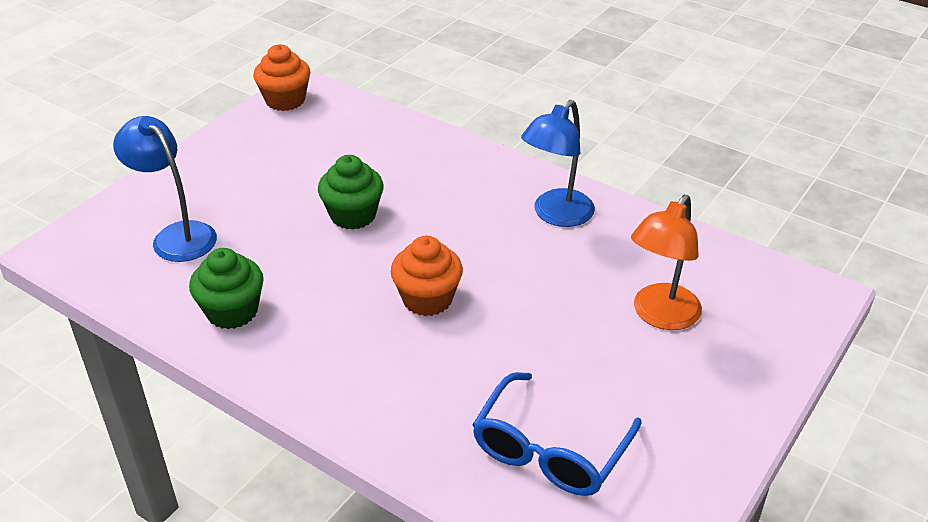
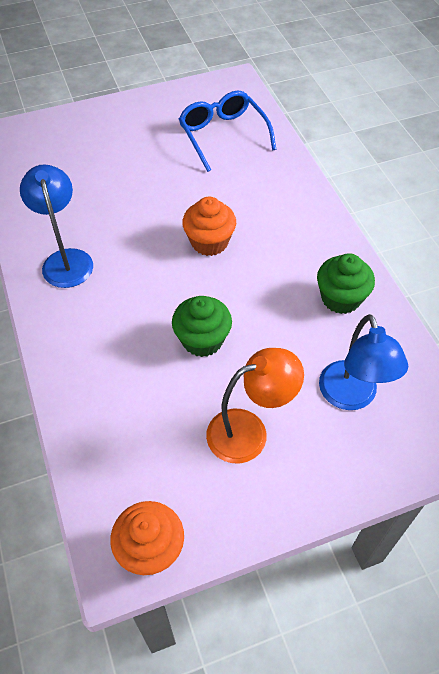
camera: 145 degrees left, 15 degrees up
(550, 450) = (223, 135): blue glasses -> blue glasses turned 90 degrees counterclockwise
(556, 215) = (66, 259): blue lamp -> blue lamp turned 90 degrees counterclockwise
(660, 316) = (93, 165): orange lamp -> orange lamp (249, 431)

